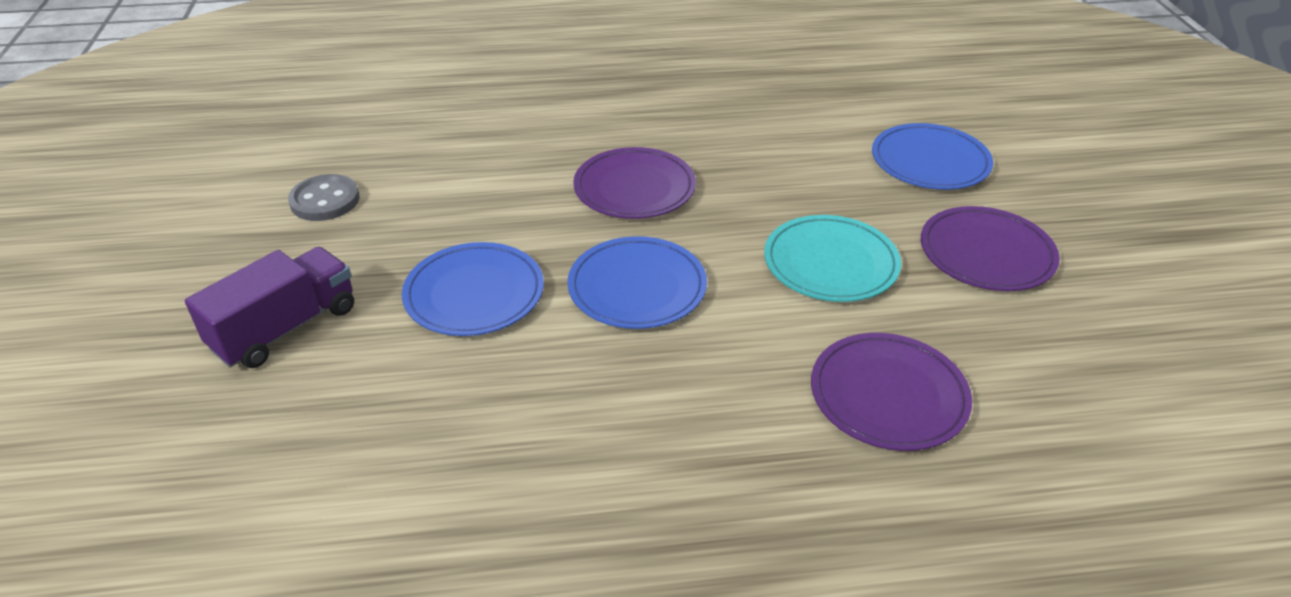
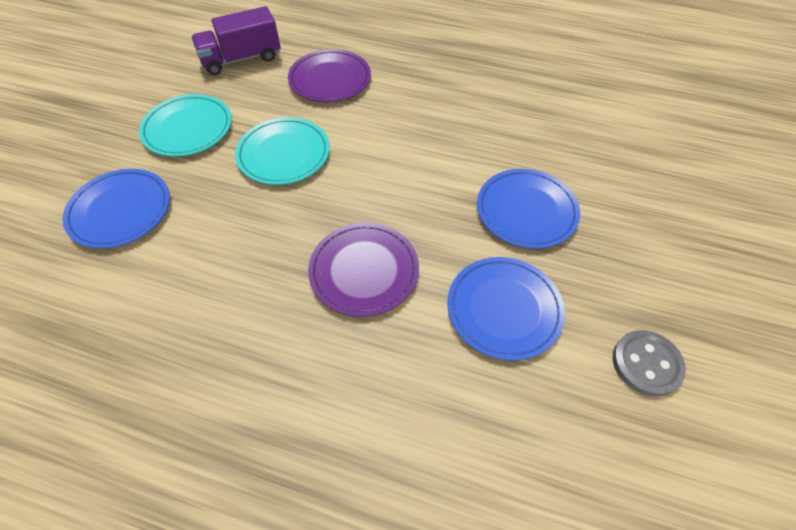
camera: 155 degrees left, 15 degrees up
(285, 328) = (662, 227): purple truck -> purple truck (241, 59)
(637, 287) = (416, 179): blue plate -> blue plate (504, 309)
(986, 253) = (188, 128): purple plate -> turquoise plate

